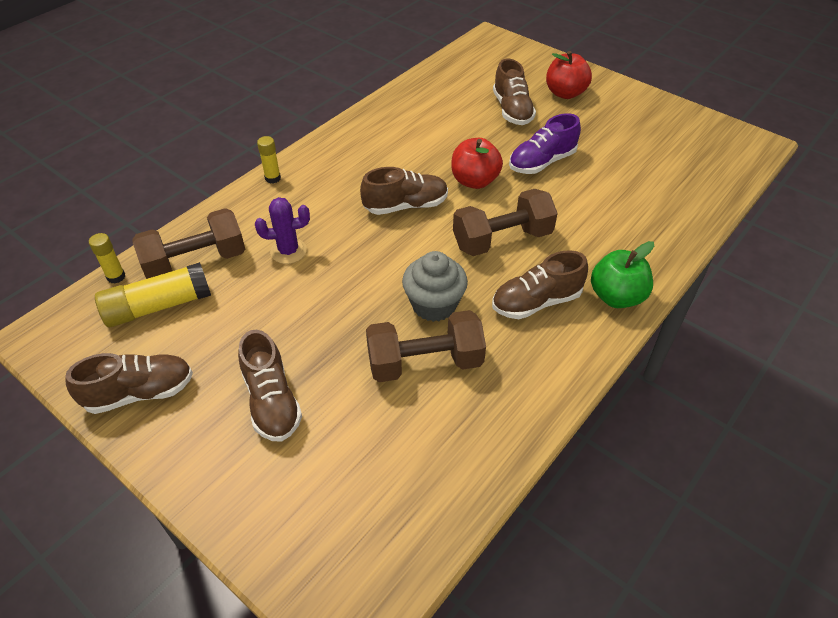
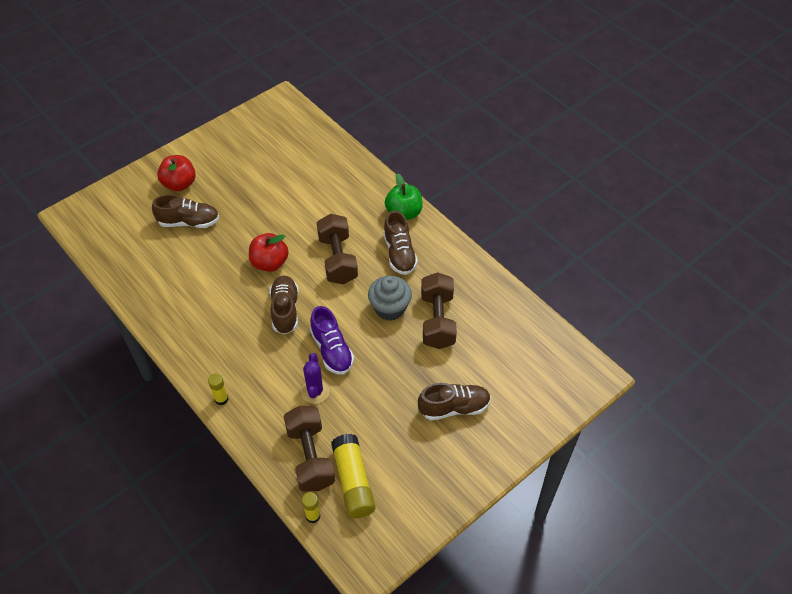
camera: 80 degrees left, 5 degrees up
(140, 393) = (434, 489): brown shoe -> none
(542, 162) = (261, 218): purple shoe -> purple shoe (332, 350)

